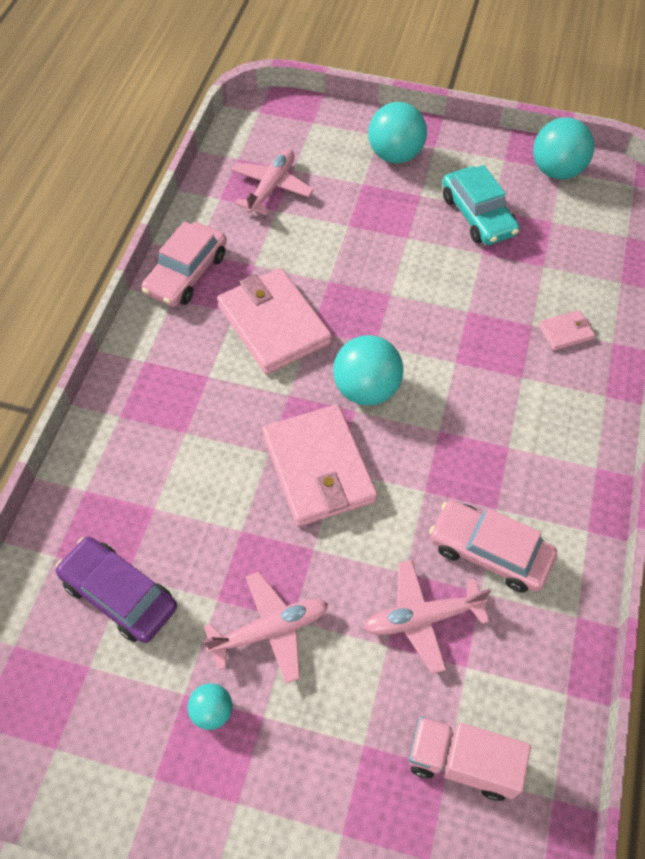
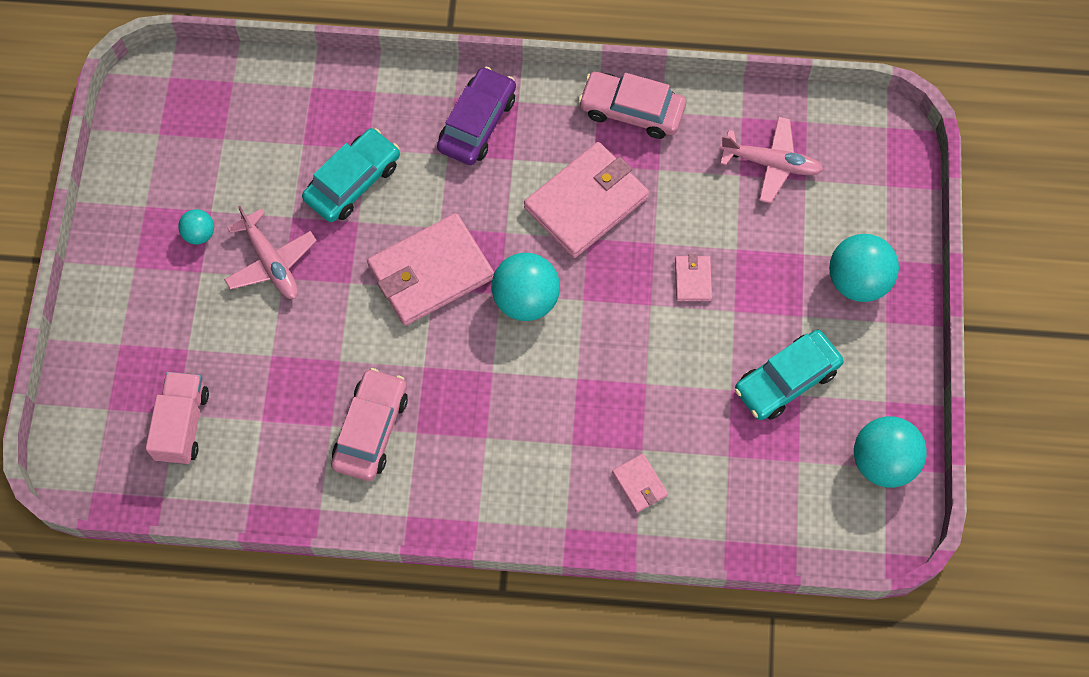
camera: 80 degrees right, 10 degrees up
(119, 595) = (285, 143): purple car -> purple car (477, 123)
(191, 528) = (353, 181): none -> turquoise car
(371, 260) = (692, 279): none -> pink wallet
(422, 618) = (299, 380): pink plane -> none

